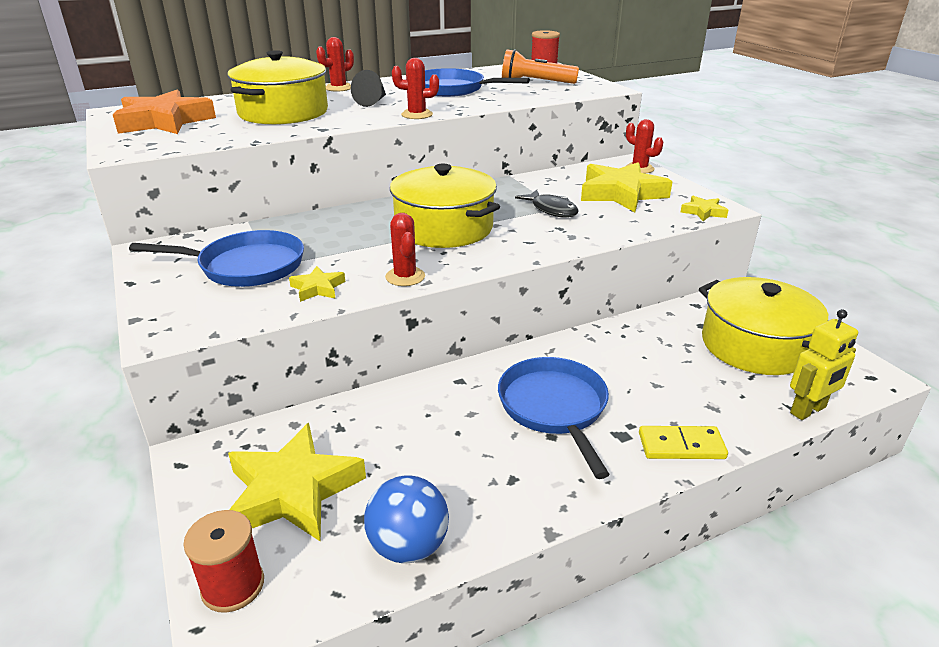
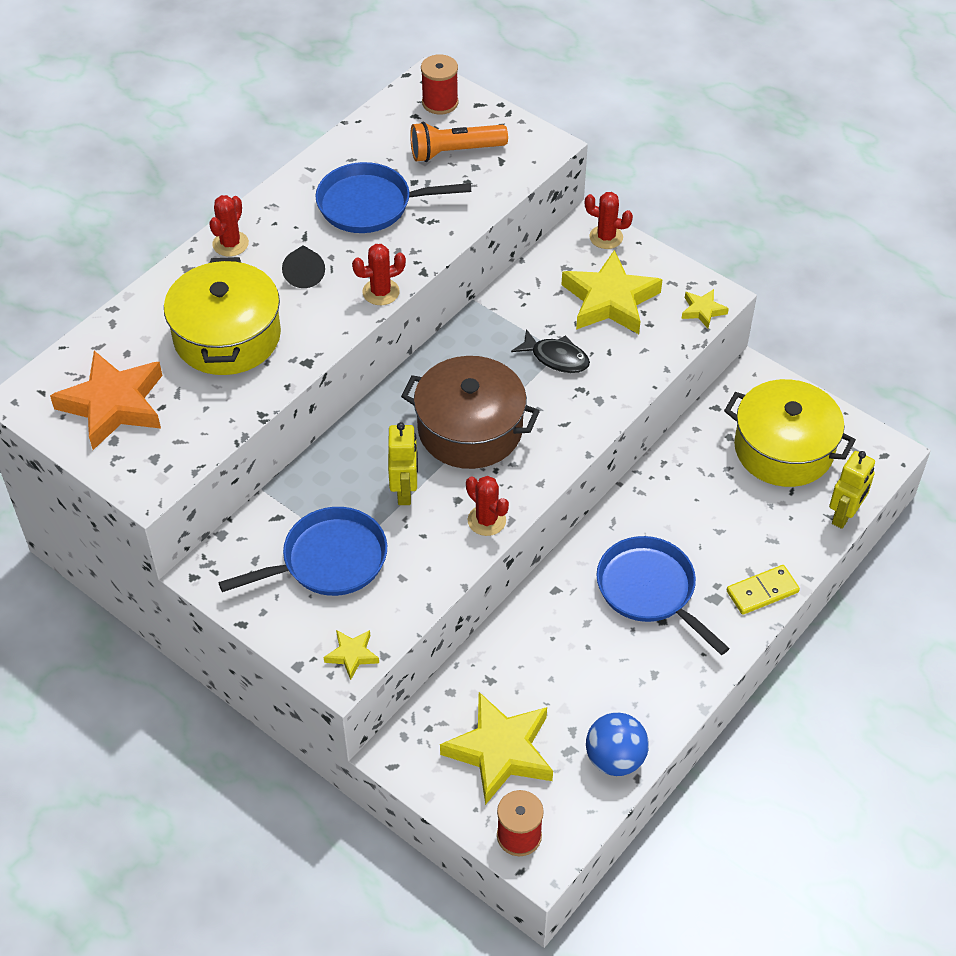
camera: 25 degrees left, 20 degrees up
(318, 288) = (421, 566): yellow star -> yellow star (352, 655)
(354, 246) = (405, 491): none -> yellow robot
(444, 228) = (470, 429): yellow pot -> brown pot

